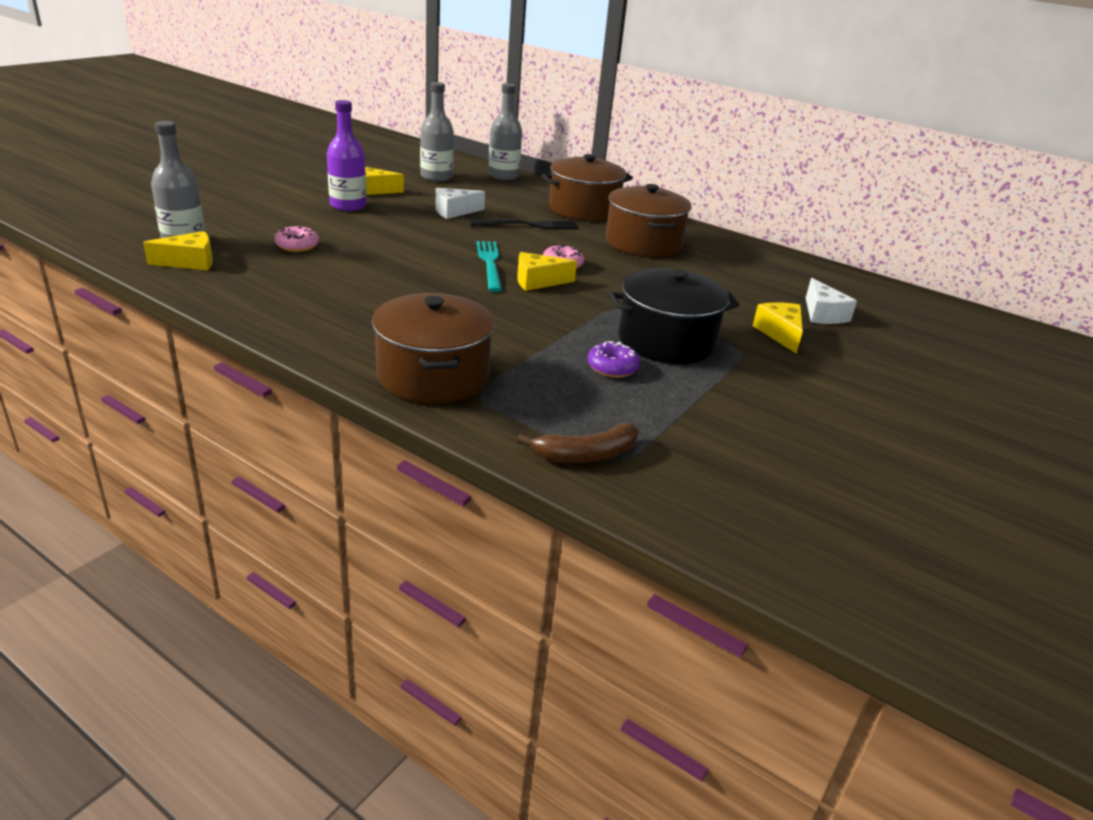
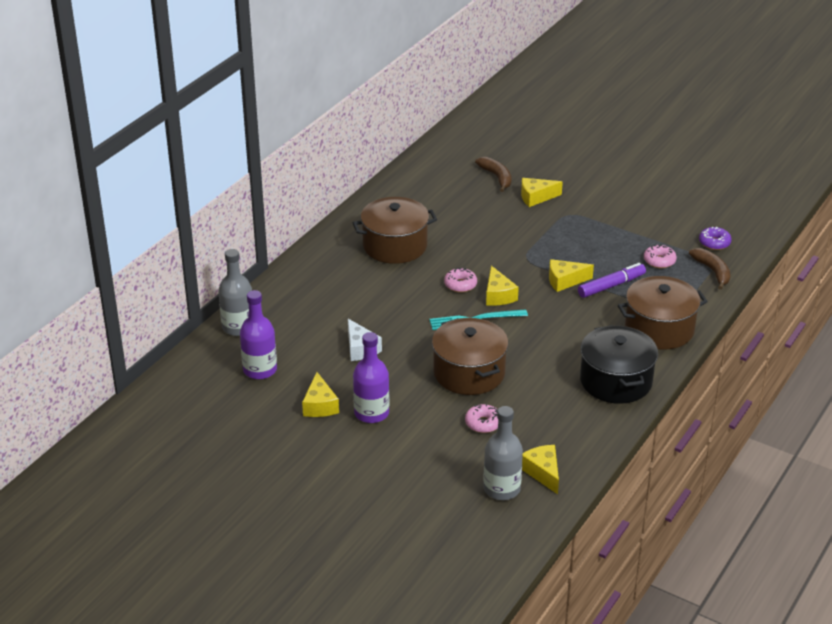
camera: 90 degrees left, 5 degrees up
(436, 177) = (260, 370): grey bottle -> purple bottle
(528, 225) = (378, 305): black fork -> none
(551, 356) = (611, 286): none -> purple marker
(566, 325) = (565, 281): none -> yellow cheese
(583, 209) = (323, 276): brown pot -> brown pot (469, 373)
(612, 368) = (615, 263): purple donut -> purple donut (714, 243)
(618, 406) = (659, 261): none -> pink donut
(666, 341) = (569, 241): black pot -> black pot (616, 381)
(822, 314) = (497, 177): white cheese -> brown banana

